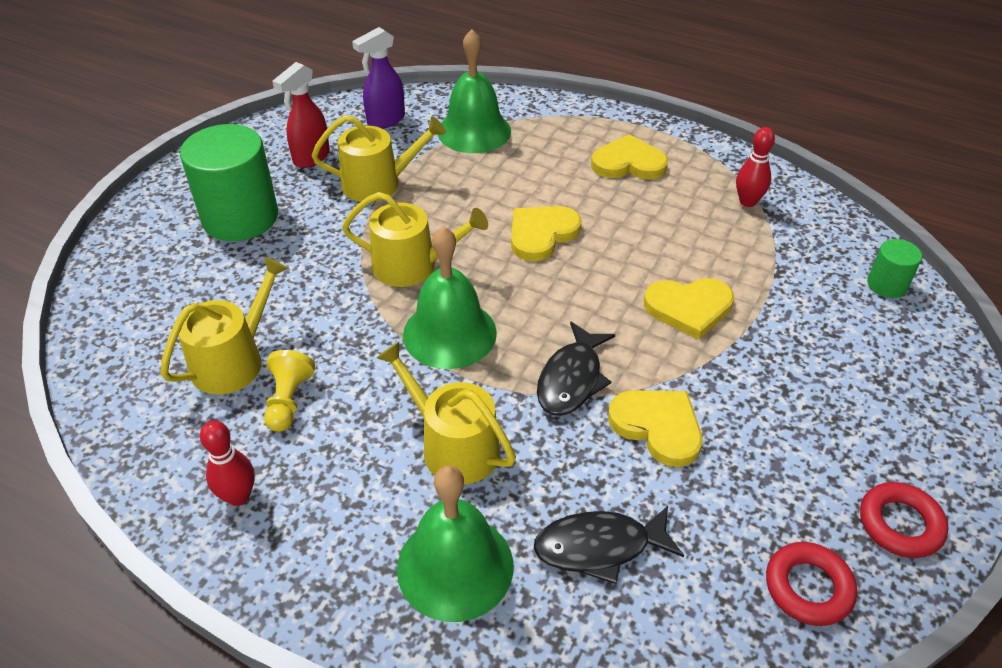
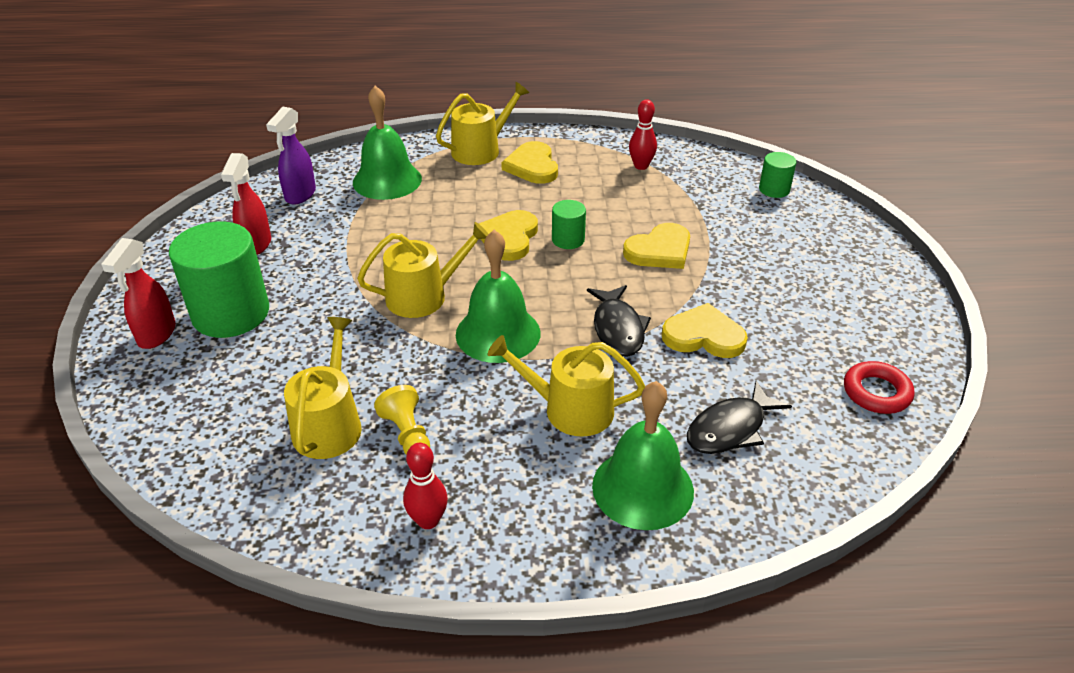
camera: 30 degrees left, 5 degrees down
(170, 215) = (156, 335): none -> red spray bottle
(378, 183) = (338, 245): yellow watering can -> yellow watering can (481, 150)
(600, 258) = (568, 240): none -> green cylinder
(628, 163) = (532, 166): yellow heart -> yellow heart turned 75 degrees counterclockwise
(900, 524) = (897, 331): red ring -> none

